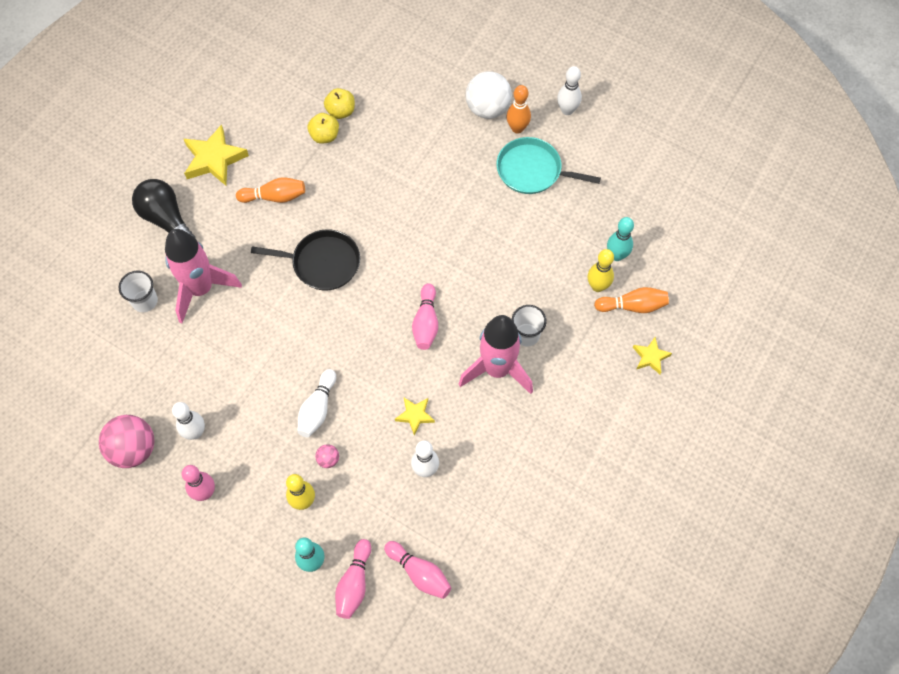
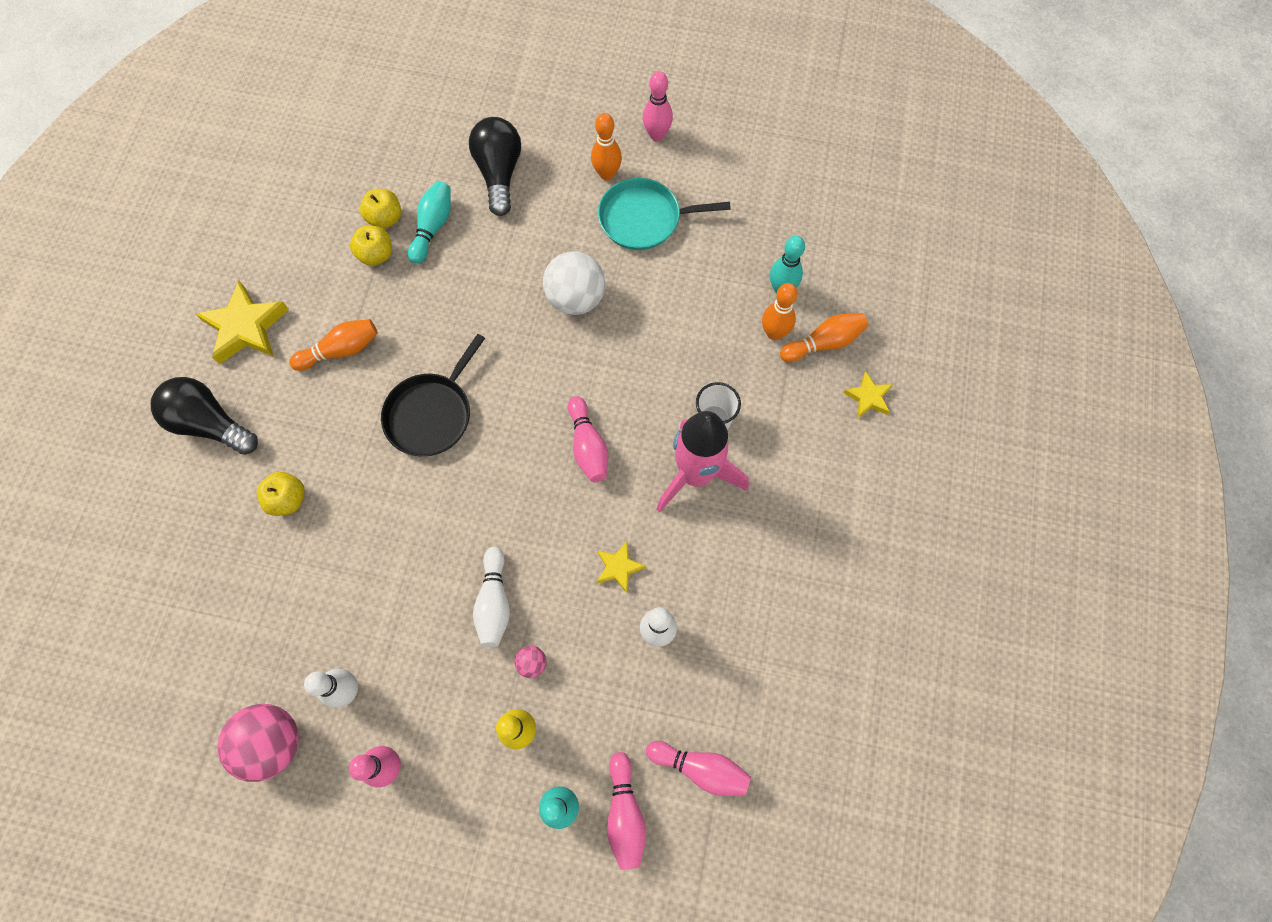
camera: 20 degrees left, 5 degrees up
(144, 301) = (219, 539): white cup -> none
(201, 289) = (288, 499): pink rocket -> yellow apple
(322, 263) = (432, 414): black pan -> black pan turned 135 degrees clockwise
(373, 128) = (433, 227): none -> turquoise bowling pin
(436, 103) = (499, 174): none -> black light bulb
(488, 108) = (563, 161): white ball -> white ball (576, 298)
(567, 110) = (657, 135): white bowling pin -> pink bowling pin
(597, 286) = (774, 333): yellow bowling pin -> orange bowling pin

